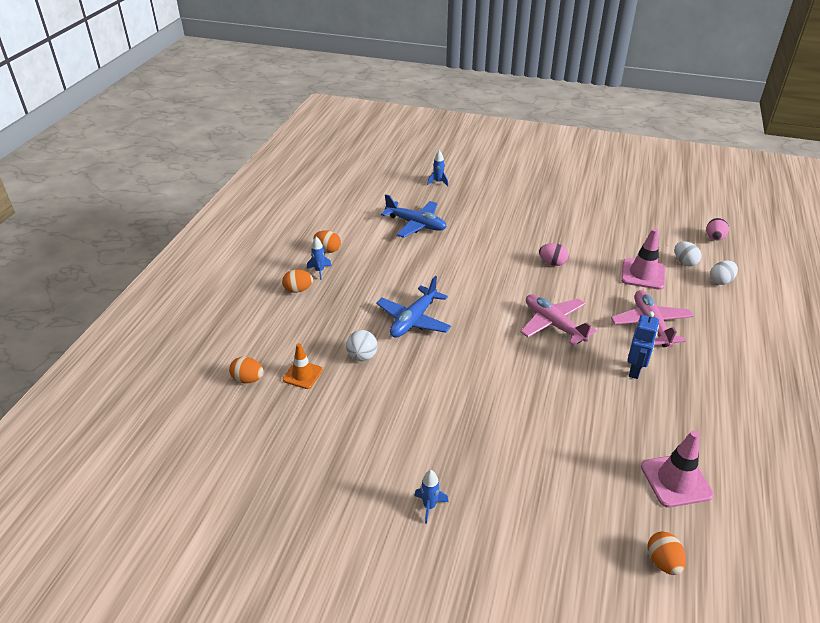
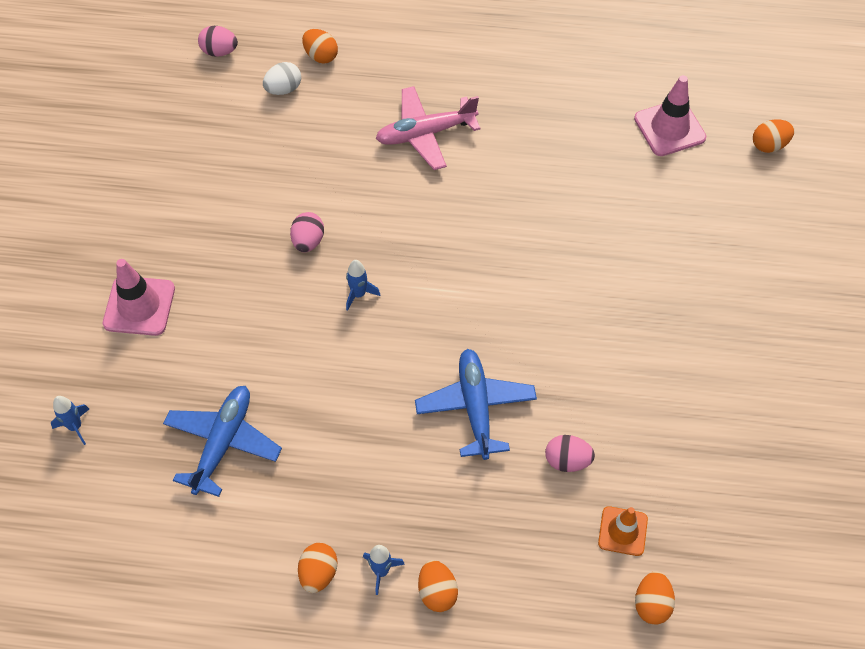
camera: 100 degrees left, 20 degrees up
(362, 356) = (567, 461): white ball -> pink egg
(413, 320) = (475, 407): blue plane -> blue plane turned 120 degrees counterclockwise
(429, 506) = (779, 344): blue rocket -> blue rocket (358, 294)
(553, 324) = (448, 237): pink plane -> none
(635, 370) = (515, 154): blue robot -> none
(643, 274) = (319, 136): pink traffic cone -> pink traffic cone (139, 306)
(720, 281) = (321, 56): white egg -> orange egg

